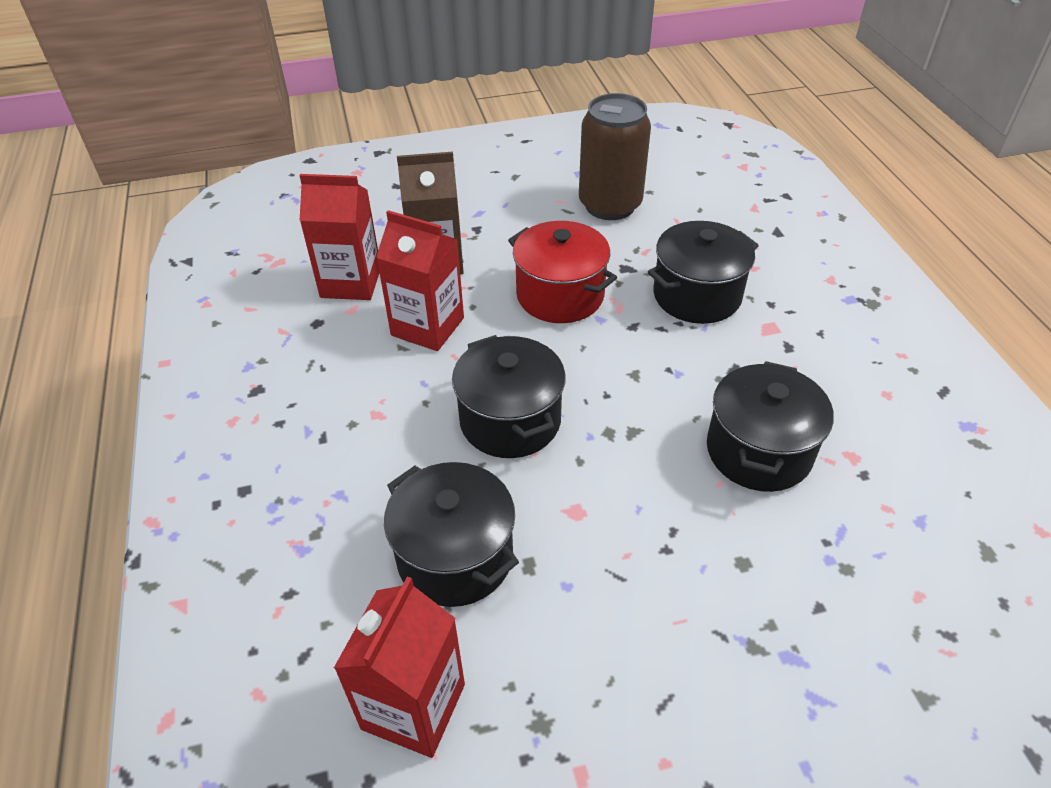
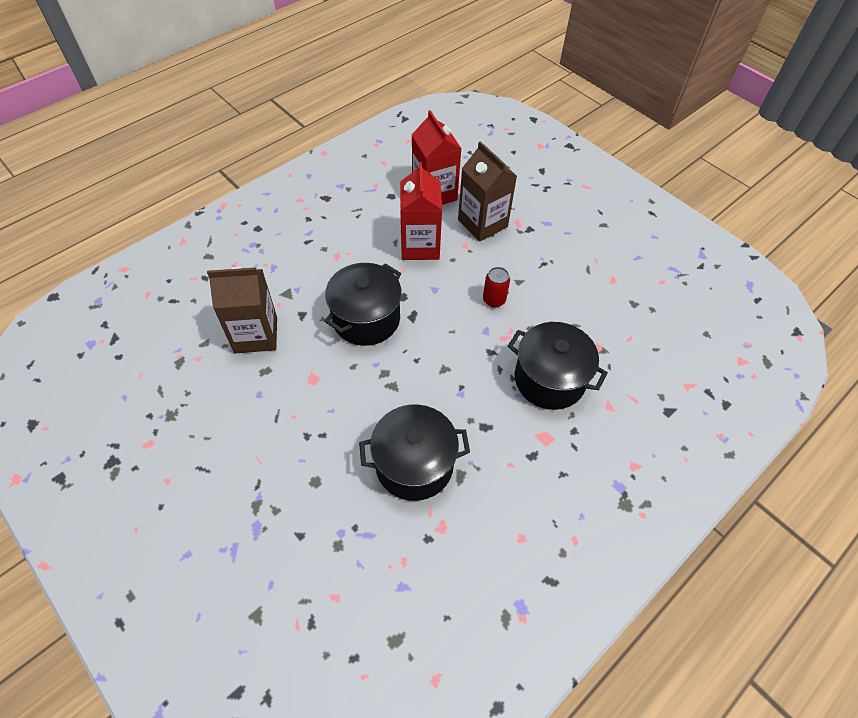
camera: 60 degrees right, 10 degrees up
(413, 706) = (161, 356): red carton -> none
(455, 556) = (256, 335): black pot -> brown carton
(560, 295) = (494, 300): red pot -> red can
(610, 205) = (614, 291): brown can -> none

